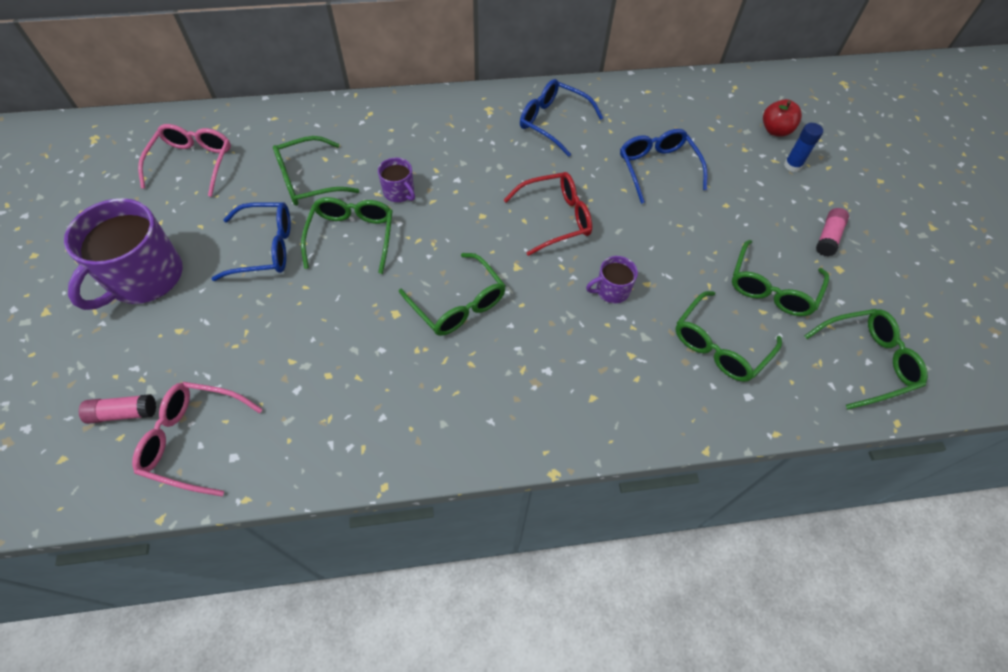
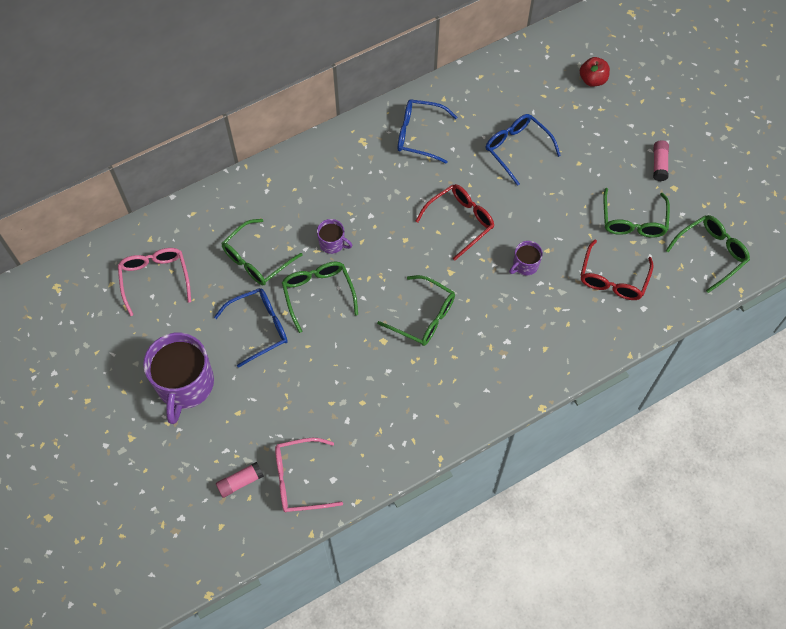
camera: 20 degrees left, 5 degrees up
(719, 346) = (613, 279): green glasses -> red glasses
(792, 165) = (615, 109): blue glue stick -> none

